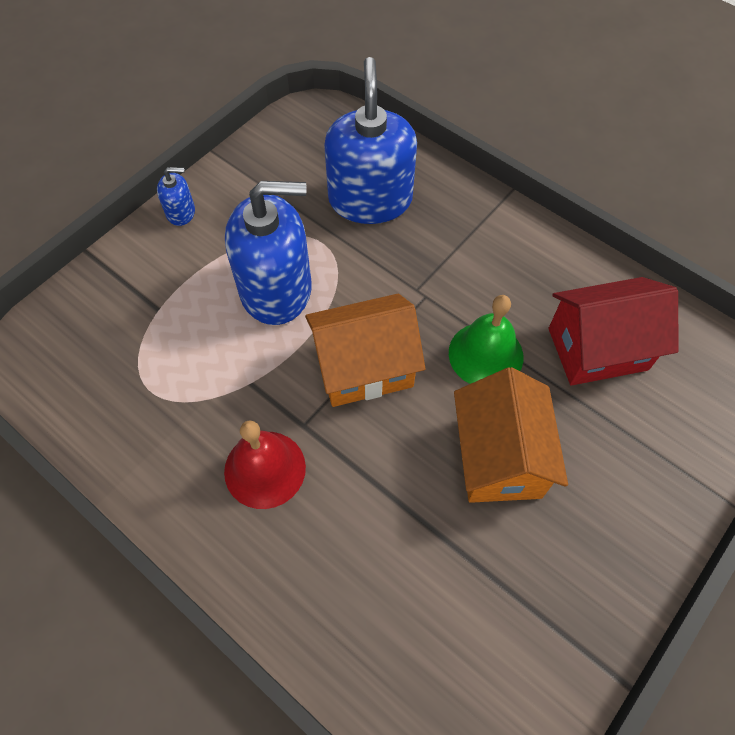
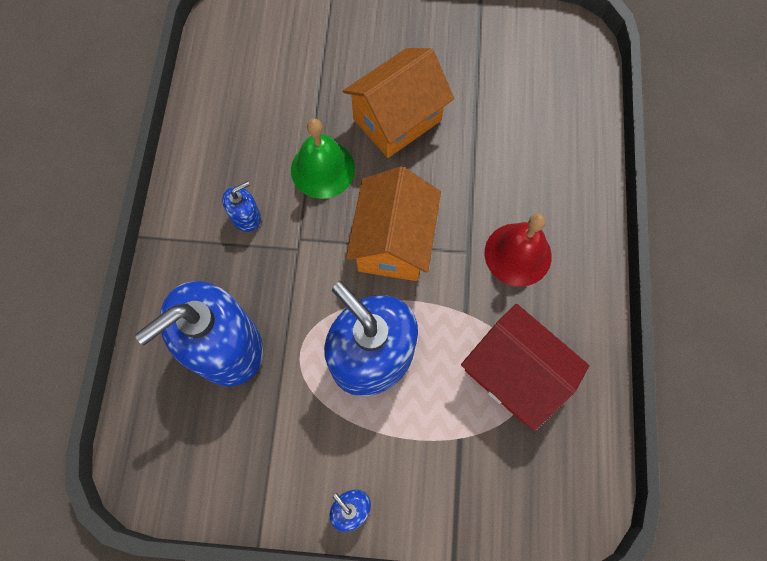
camera: 125 degrees left, 10 degrees up
(364, 368) = (393, 242): orange house -> orange house turned 60 degrees clockwise
(478, 269) = (246, 216): none -> blue soap dispenser
(597, 349) = (267, 103): red house -> red house (514, 374)

